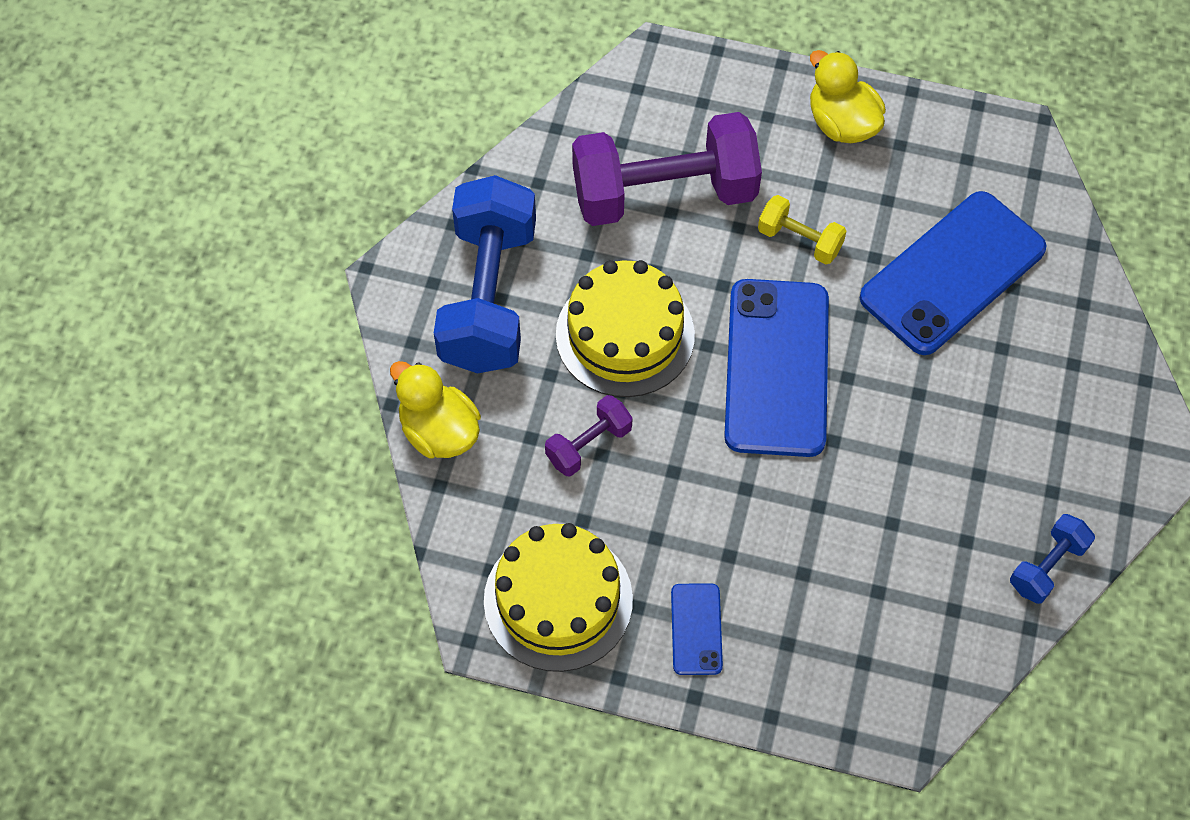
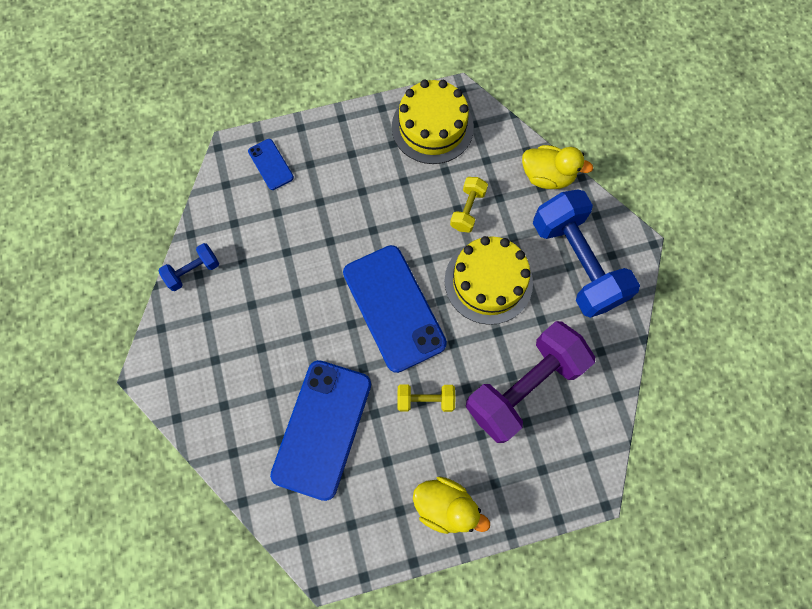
camera: 150 degrees right, 10 degrees up
(589, 445) = (467, 210): purple dumbbell -> yellow dumbbell
(696, 629) = (358, 147): blue phone -> blue phone (271, 164)
(1047, 566) = (193, 271): blue dumbbell -> blue dumbbell turned 45 degrees clockwise

